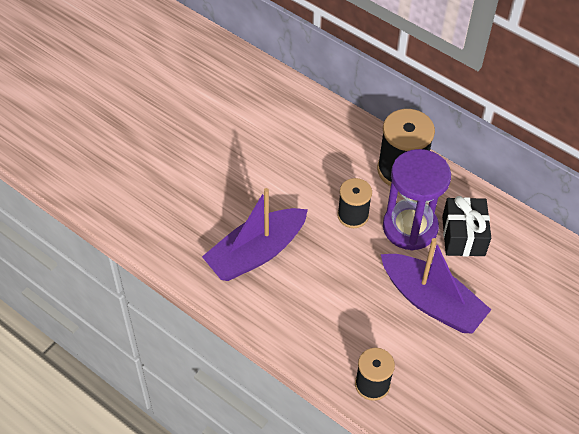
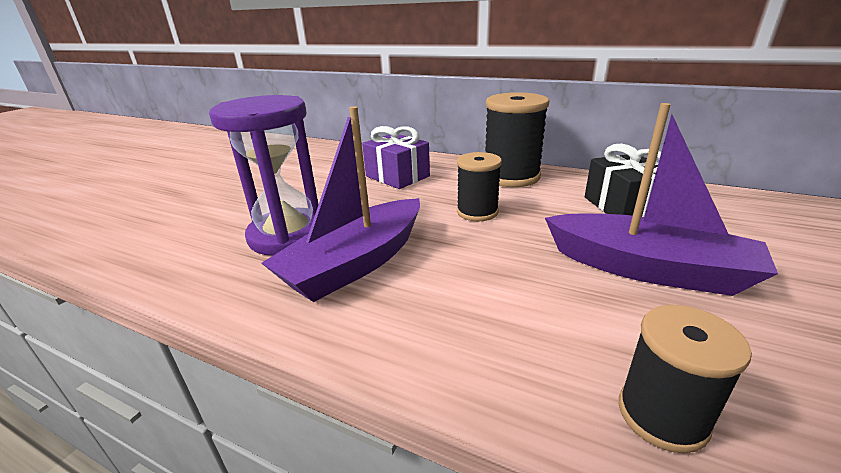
camera: 10 degrees left, 25 degrees down
(306, 144) = (397, 176): none -> purple gift
(410, 227) = (554, 210): purple hourglass -> purple hourglass (288, 235)

